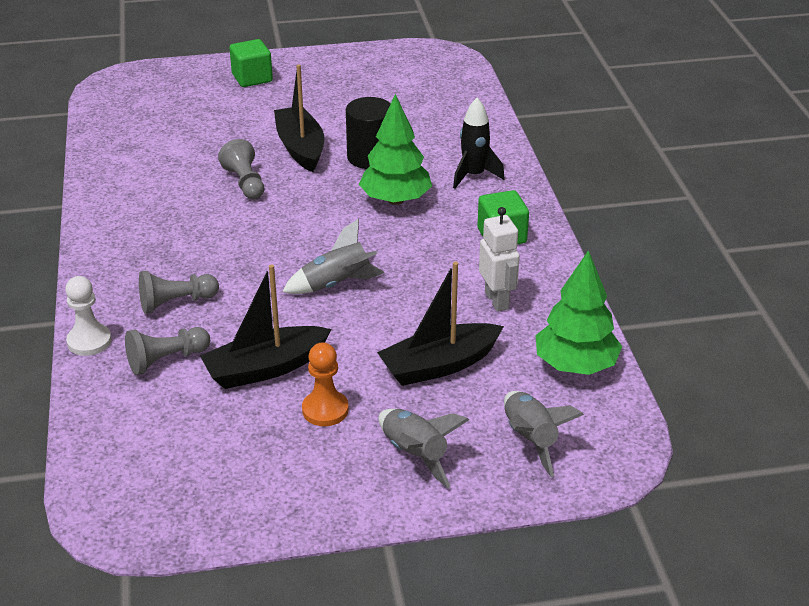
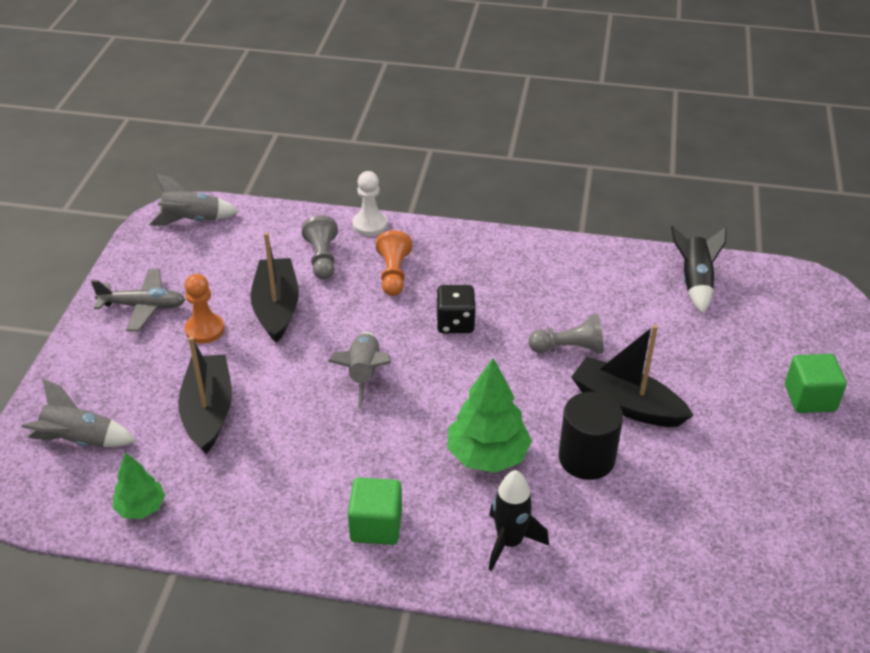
camera: 110 degrees right, 5 degrees up
(126, 135) = (695, 282): none -> black rocket
(176, 302) = (393, 274): grey pawn -> orange pawn
(238, 248) = (455, 323): none -> black dice
(300, 148) = (627, 404): black boat -> black boat turned 150 degrees counterclockwise
(309, 476) = (143, 306): none -> grey plane
(415, 454) = (119, 366): grey rocket -> grey rocket (192, 220)
(497, 300) = (270, 482): white robot -> none
(575, 365) = (141, 508): green tree -> green tree, size x0.59

